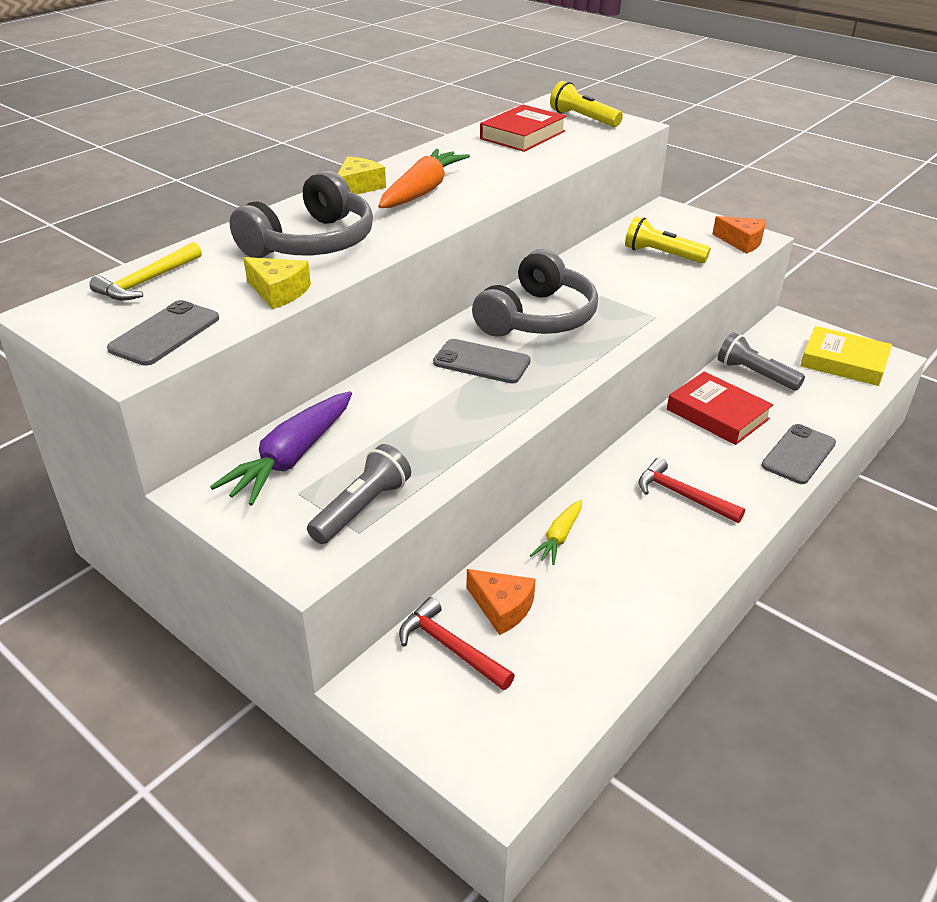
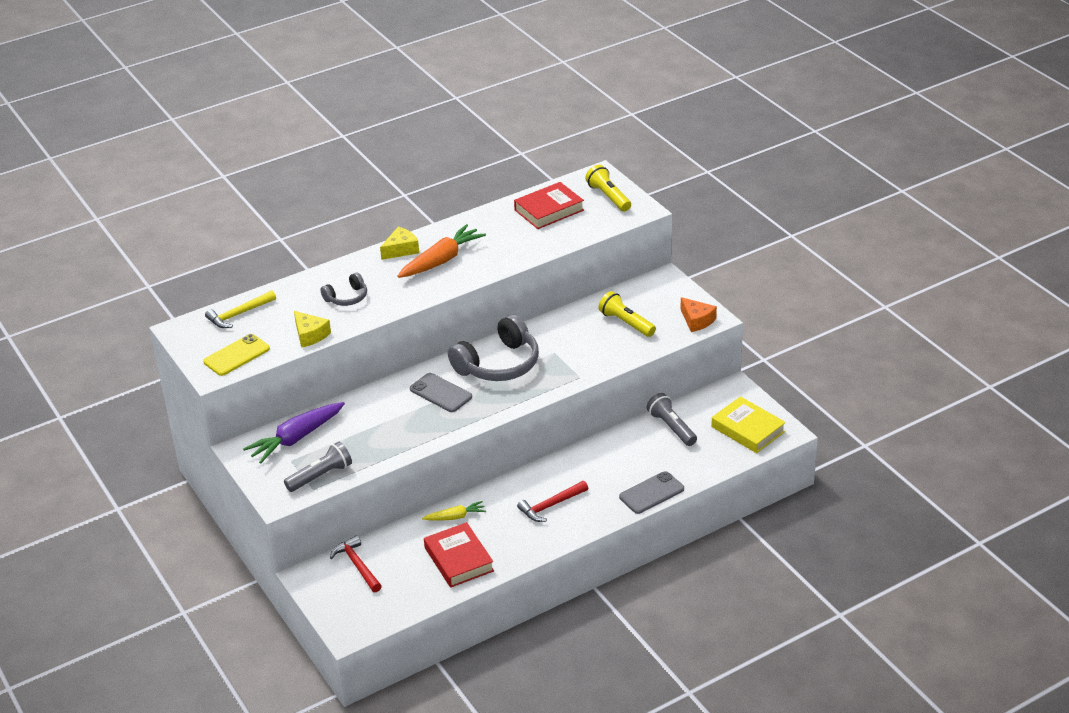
camera: 20 degrees right, 0 degrees up
(165, 334) = (236, 355): grey phone -> yellow phone
(311, 243) = (347, 297): grey headphones -> grey headphones, size x0.51
(502, 607) = (397, 550): orange cheese -> none
(559, 537) = (455, 517): yellow carrot -> yellow carrot turned 150 degrees counterclockwise
(682, 495) = (551, 506): red hammer -> red hammer turned 90 degrees counterclockwise
(717, 414) = (619, 453): red book -> red book (459, 559)

